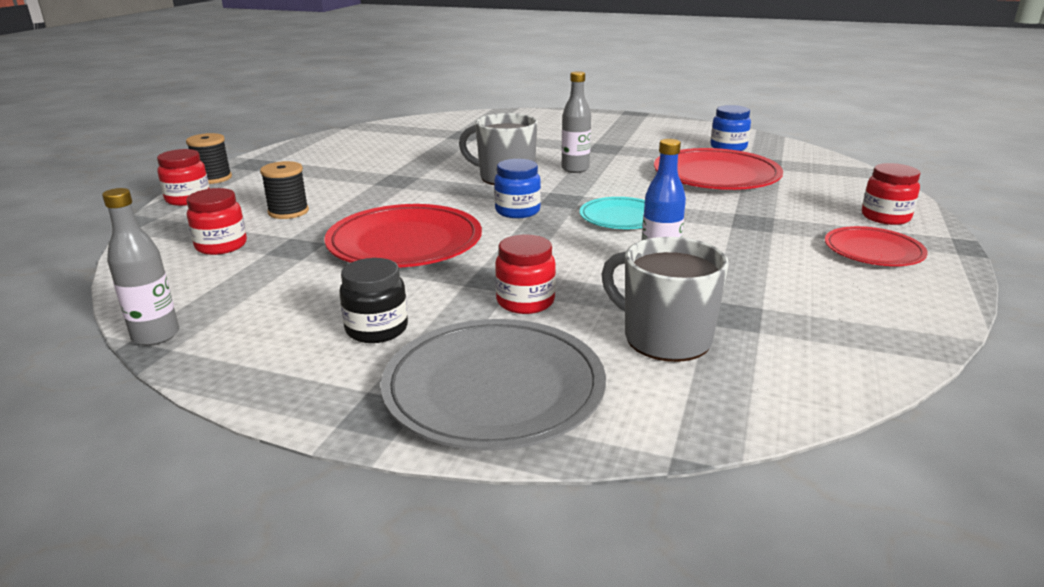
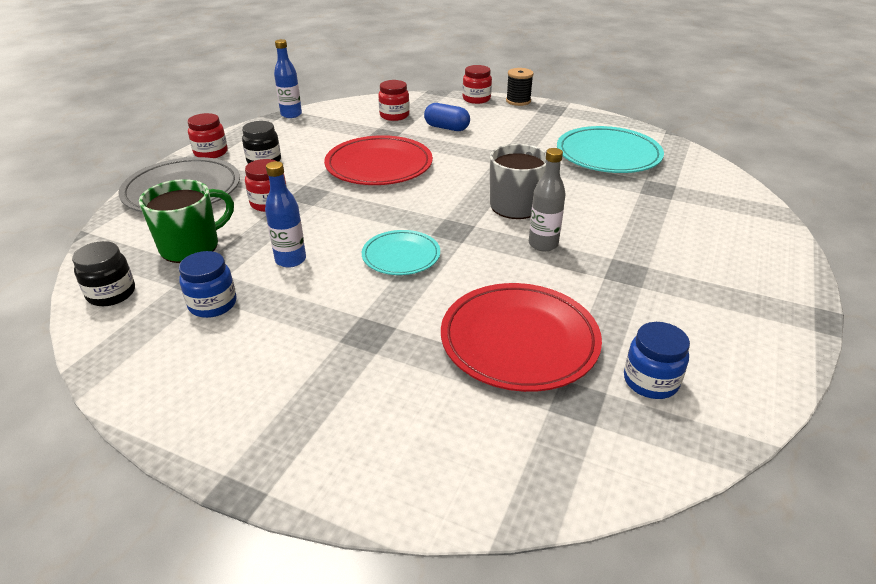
camera: 95 degrees right, 10 degrees up
(156, 336) = (291, 114): grey bottle -> blue bottle
(288, 212) = (446, 128): black spool -> blue capsule
(391, 146) = (608, 155): none -> turquoise plate
(517, 211) = (428, 208): blue jar -> blue jar (213, 304)
(664, 338) = (191, 247): grey mug -> green mug
(809, 373) = (111, 294): none -> black jar
(873, 251) = (263, 400): red plate -> none
(885, 217) = (347, 453): red jar -> red jar (211, 153)

